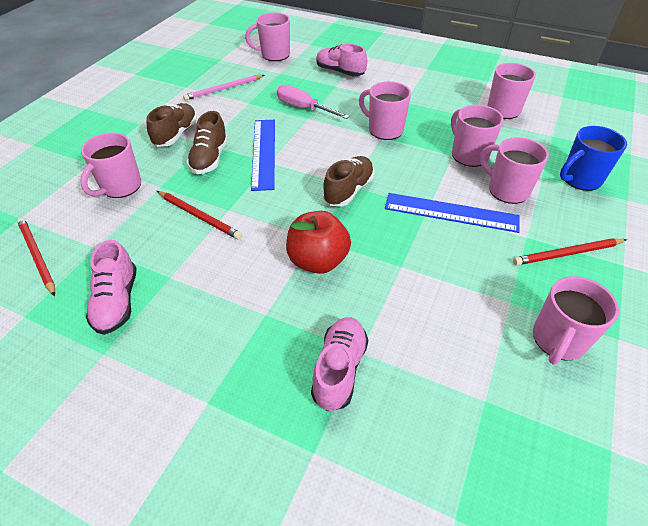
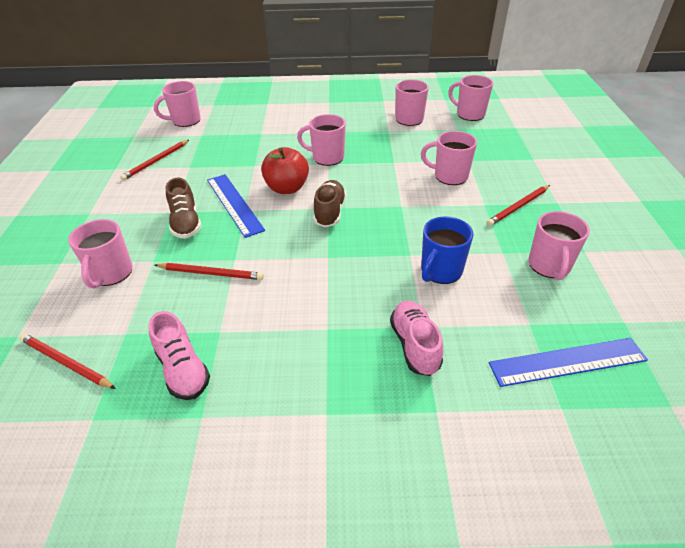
camera: 25 degrees left, 5 degrees down
(176, 134) = (136, 212): brown shoe -> none
(223, 89) = (156, 161): pink pencil -> red pencil
(303, 108) = (245, 158): pink screwdriver -> none
(318, 261) = (342, 273): red apple -> red apple (287, 188)
(340, 72) = (257, 121): pink shoe -> none
(451, 212) = (420, 204): blue ruler -> blue ruler (567, 362)
(468, 155) = (405, 159): pink mug -> pink mug (469, 114)
(580, 179) = (494, 154): blue mug -> blue mug (440, 271)

